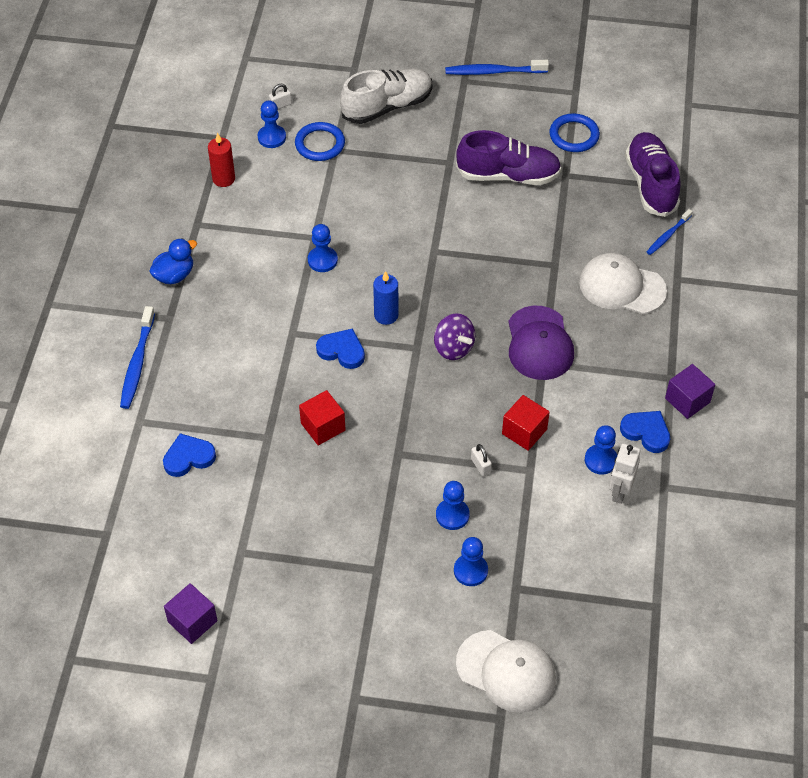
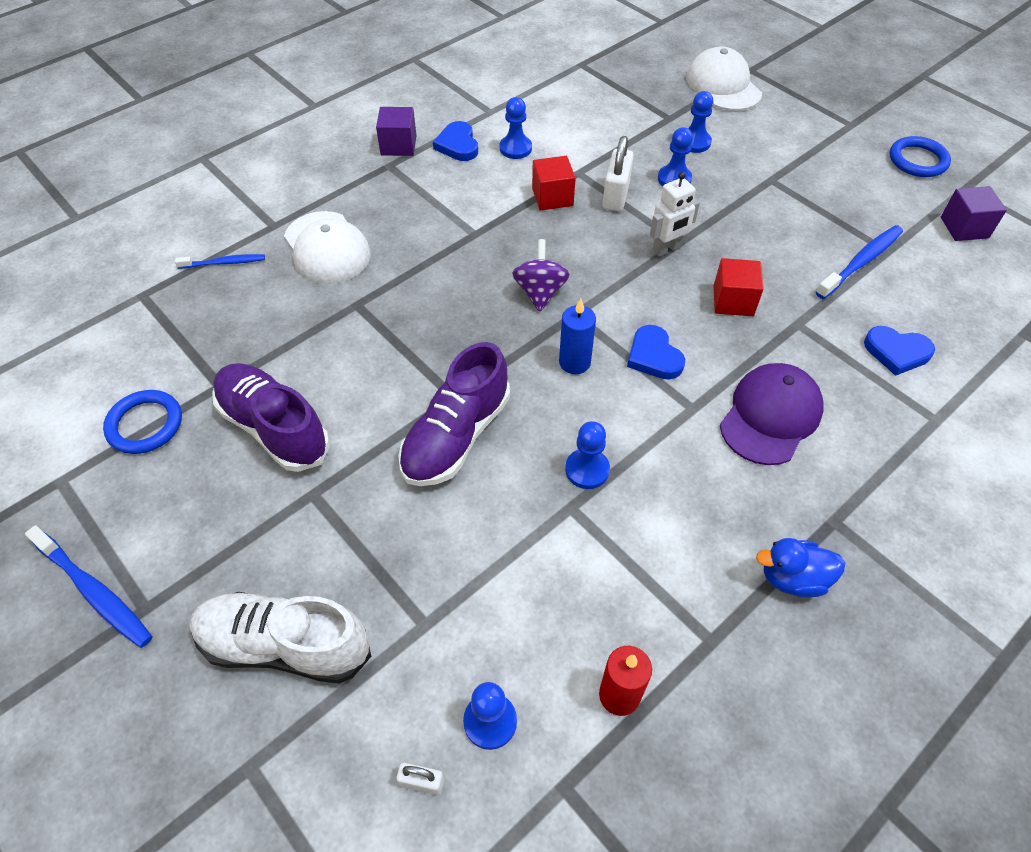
camera: 140 degrees left, 0 degrees up
(137, 363) = (906, 488): blue toothbrush -> blue toothbrush (860, 262)
(320, 144) = (435, 651): blue ring -> blue ring (917, 160)
(480, 466) = (616, 196): white padlock -> white padlock, size x1.87
(539, 343) = (459, 249): purple cap -> purple cap (770, 416)
(619, 492) = (526, 125): white robot -> white robot (667, 249)
(651, 184) = (161, 318): purple shoe -> purple shoe (456, 436)

